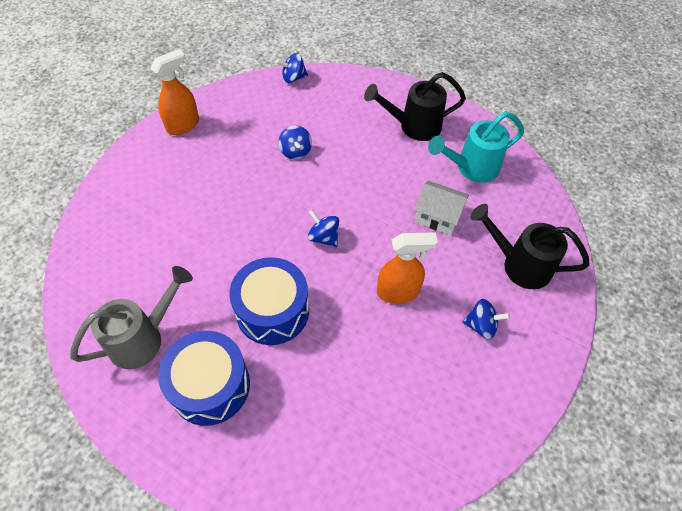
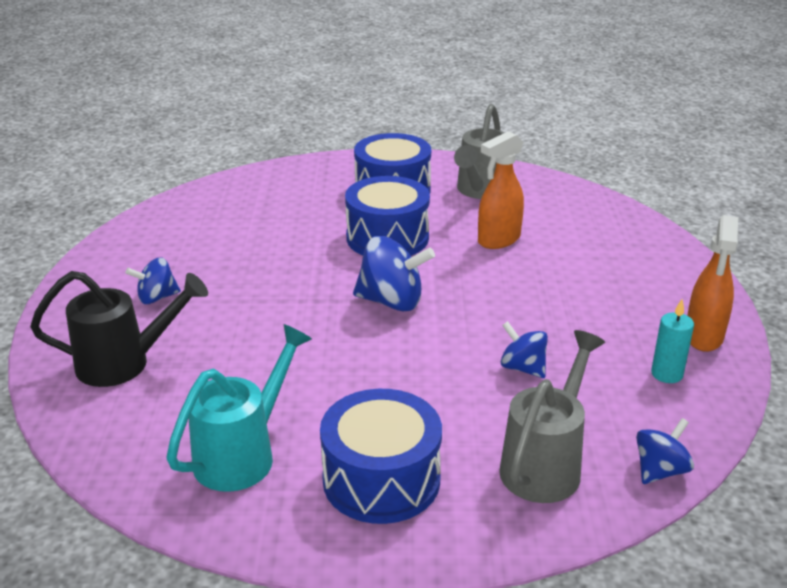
camera: 150 degrees right, 25 degrees down
(231, 115) = (667, 374): none -> turquoise candle
(323, 237) = (392, 301): blue spinning top -> blue spinning top, size x1.64
(337, 101) = (545, 464): none -> grey watering can
(398, 292) = (267, 291): orange spray bottle -> orange spray bottle (498, 240)
(414, 126) = (381, 479): black watering can -> blue drum
(438, 217) = (262, 372): white house -> none

